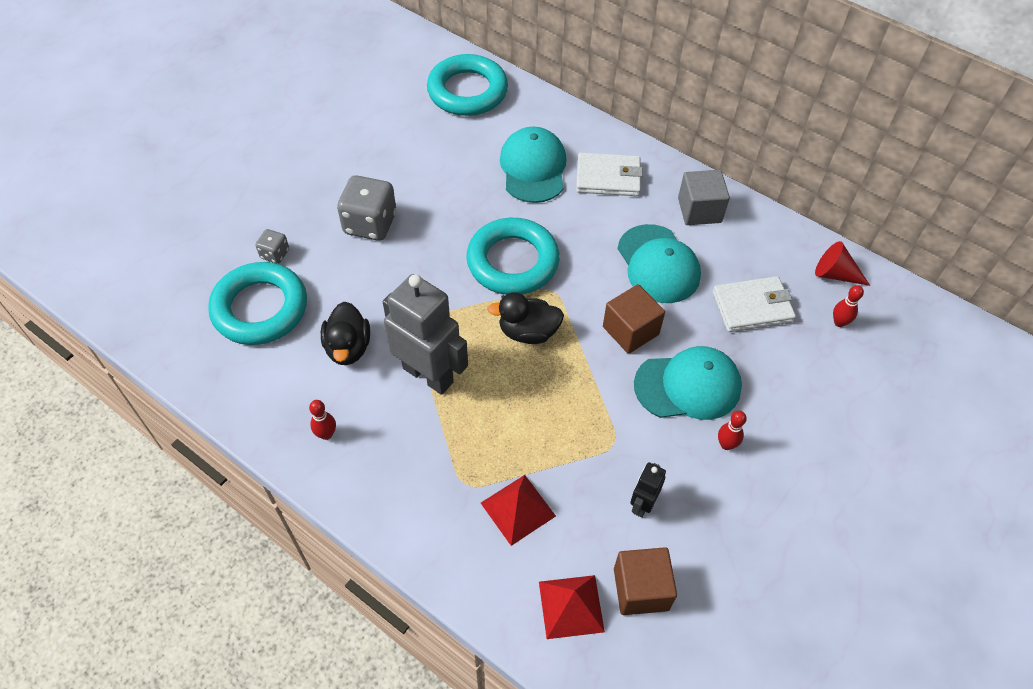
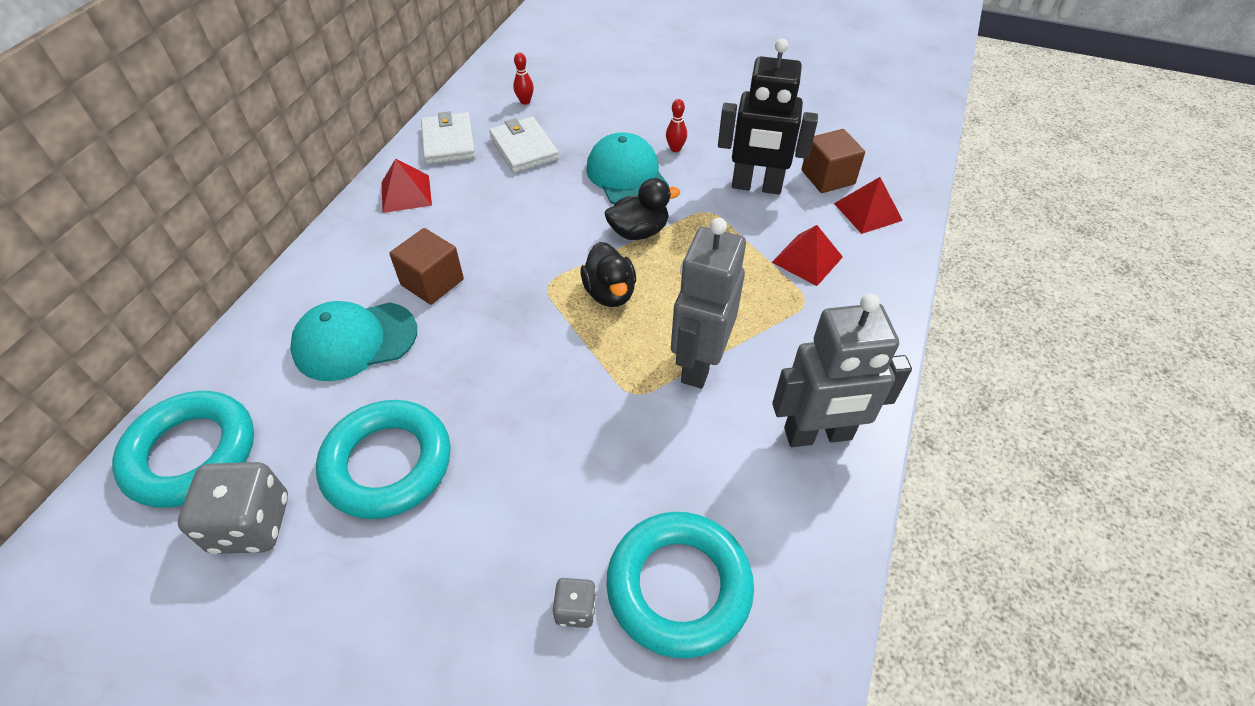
camera: 105 degrees left, 5 degrees down
(326, 434) = (818, 435): red bowling pin -> grey robot
(348, 347) = (697, 453): black duck -> black duck (638, 231)
(370, 224) = (487, 498): grey dice -> grey dice (251, 524)
(512, 262) = (515, 327): turquoise ring -> turquoise ring (388, 464)
(608, 178) = (365, 269): white wallet -> white wallet (449, 142)
(630, 330) = (579, 219): brown cube -> brown cube (432, 282)
(642, 504) = (756, 186): black robot -> black robot, size x2.08
(658, 264) = (488, 212): turquoise cap -> none
(699, 210) = (406, 193): grey cube -> red pyramid
(835, 274) = (471, 106): red cone -> none

